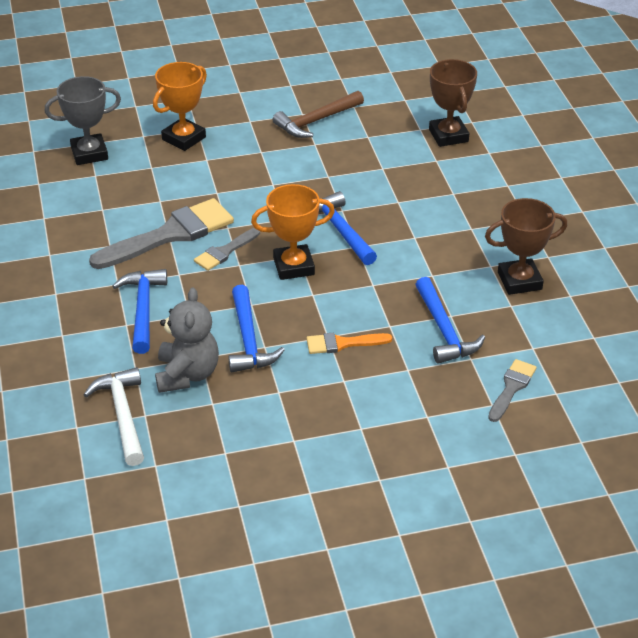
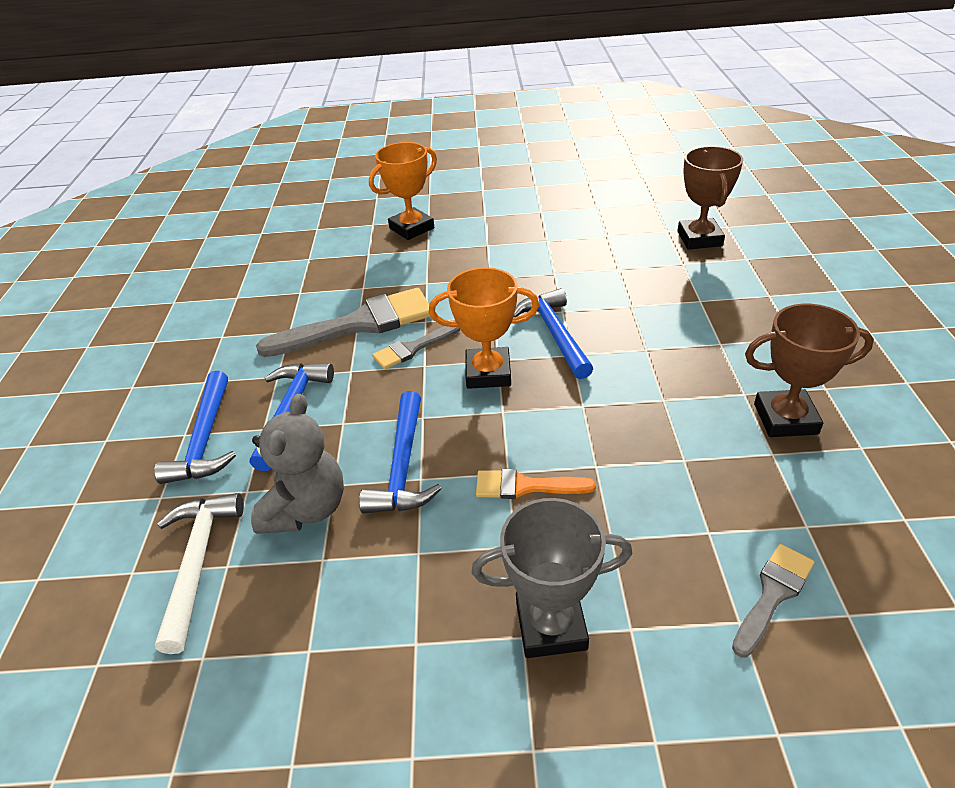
camera: 15 degrees right, 0 degrees up
(89, 153) = (313, 238): grey trophy -> grey trophy (551, 625)
(316, 121) = (554, 218): brown hammer -> none
(444, 330) = (672, 481): blue hammer -> blue hammer (205, 439)

